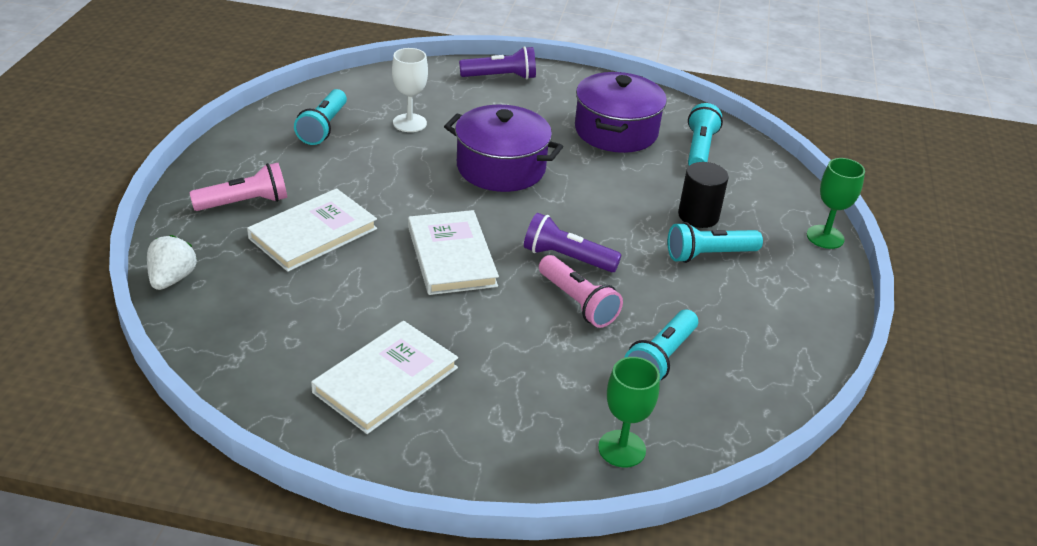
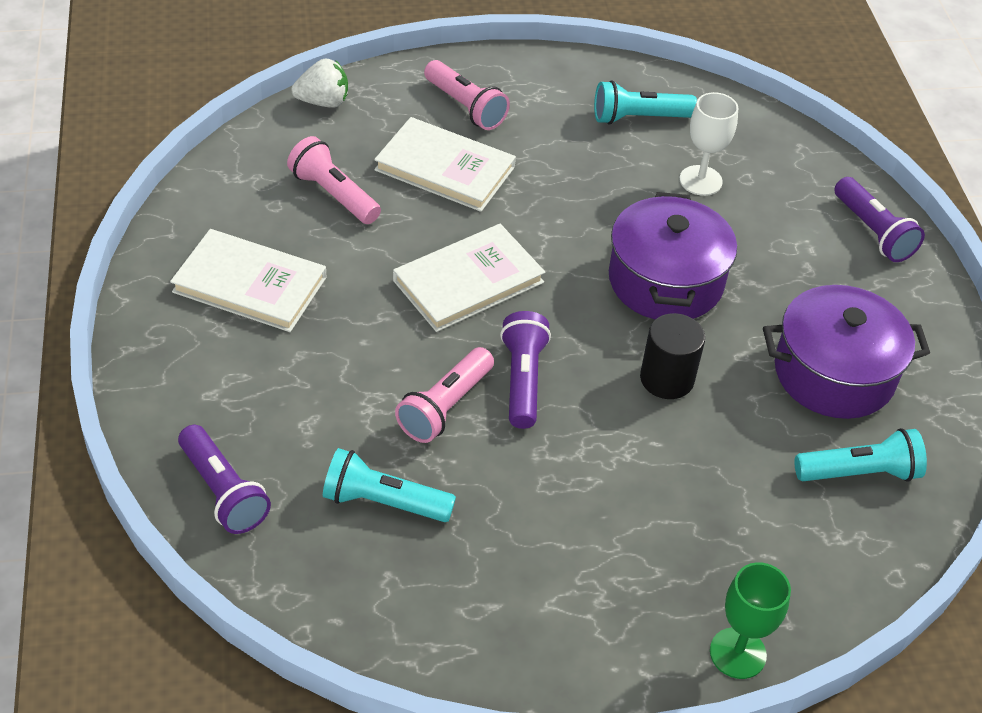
camera: 70 degrees right, 10 degrees up
(302, 302) = (333, 194): none -> pink flashlight
(622, 449) = (223, 492): green goblet -> purple flashlight
(698, 216) = (692, 495): black cylinder -> black cylinder (667, 379)
(709, 255) = (612, 520): turquoise flashlight -> none

